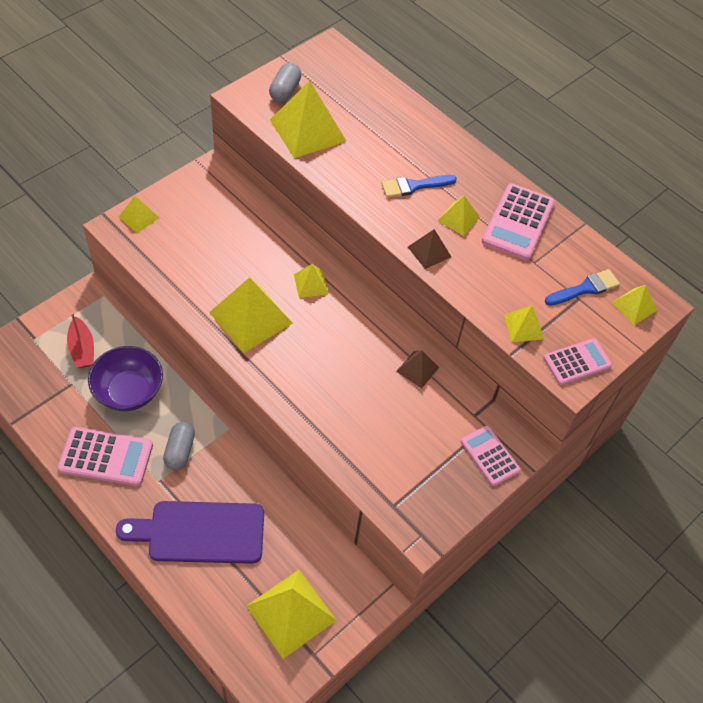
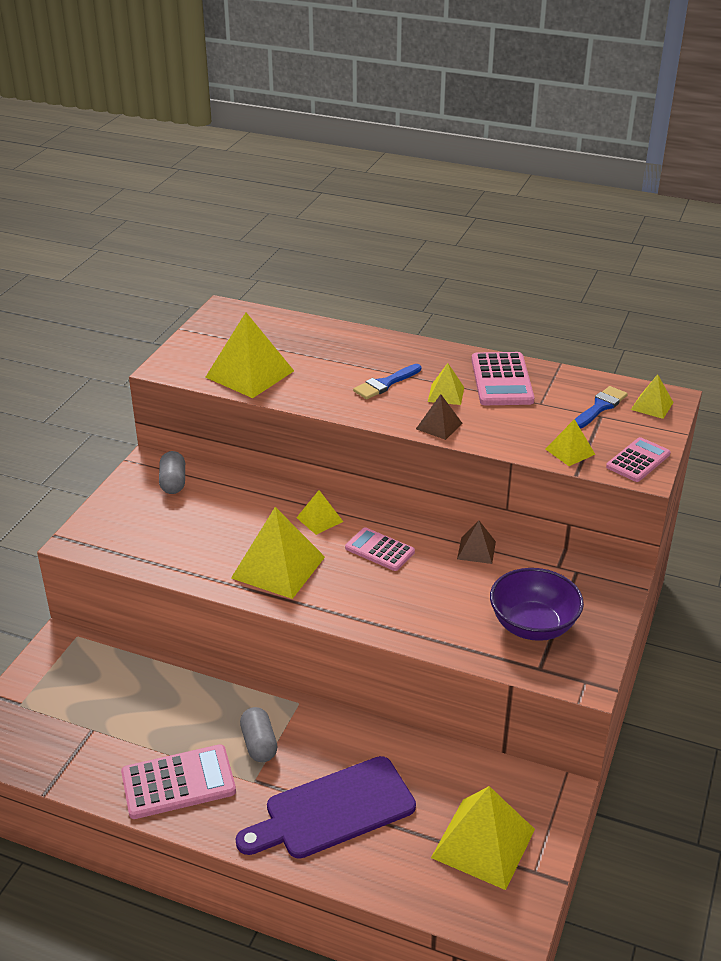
camera: 20 degrees left, 20 degrees down
(82, 349) = (84, 693): red boat -> none
(129, 391) = (164, 712): purple bowl -> purple bowl (533, 626)
(138, 217) = (96, 525): yellow pyramid -> none
(285, 91) = (204, 352): grey capsule -> grey capsule (173, 482)
(489, 456) = (597, 593): pink calculator -> pink calculator (379, 550)

